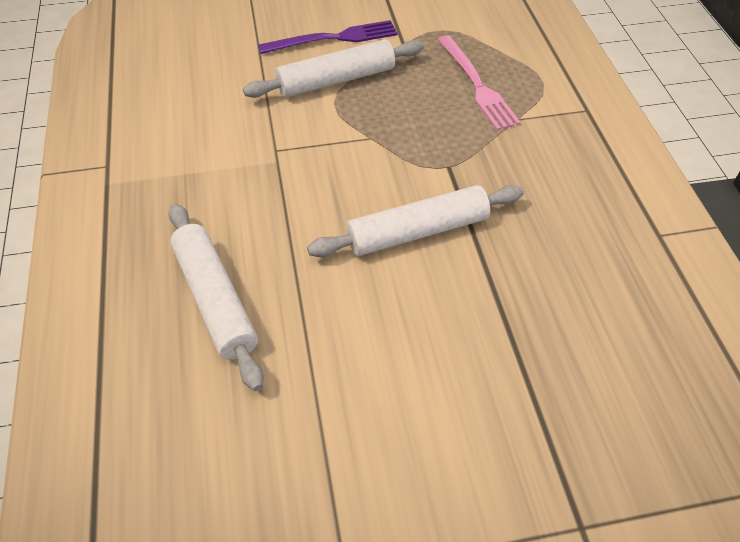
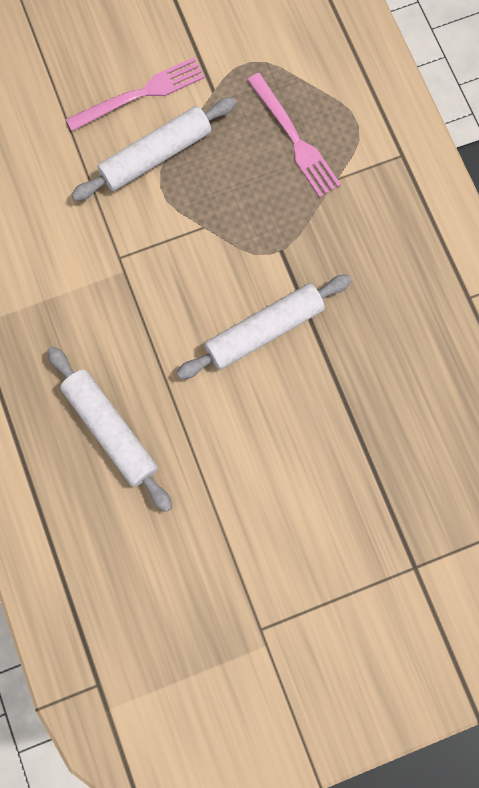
camera: 10 degrees left, 25 degrees up
(333, 39) = (140, 95): purple fork -> pink fork

